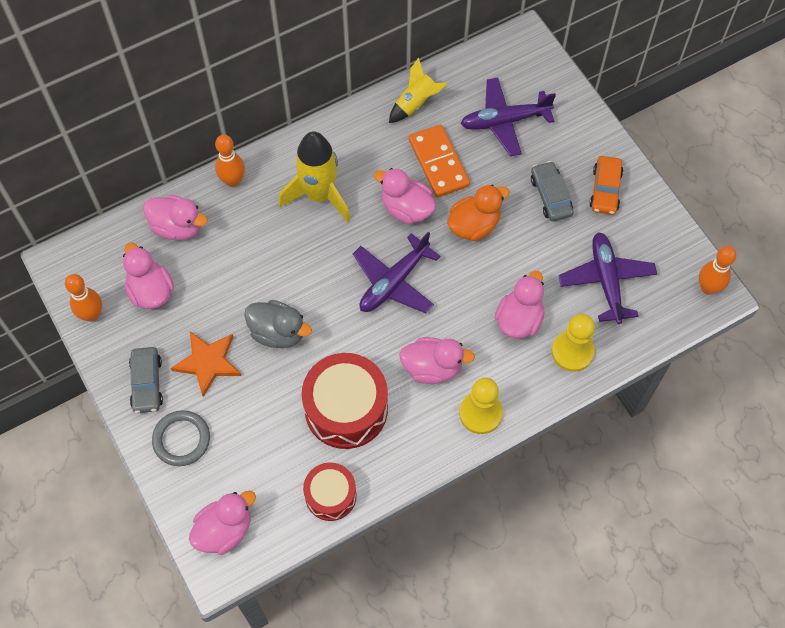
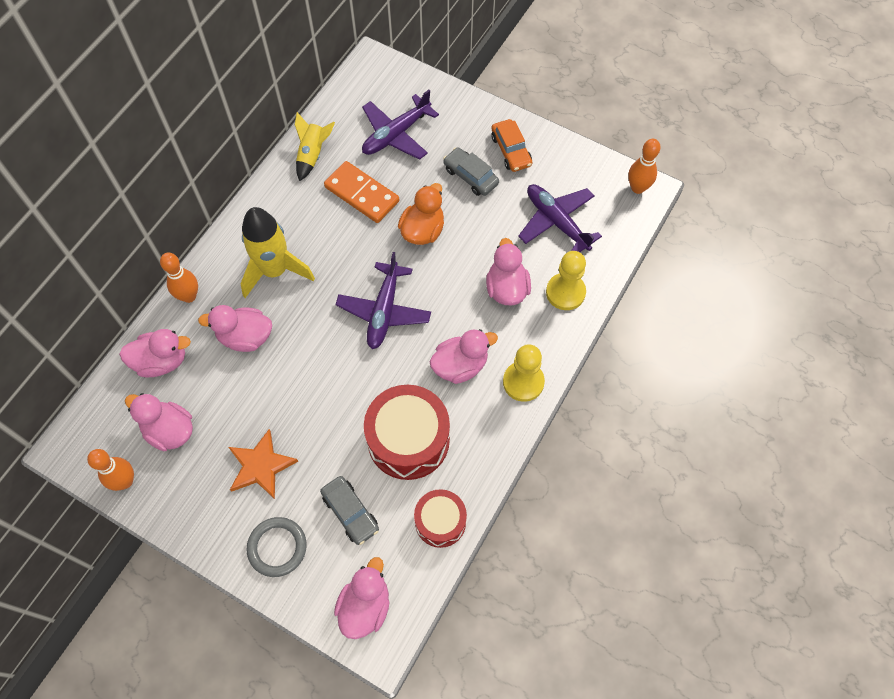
camera: 30 degrees left, 0 degrees up
(147, 383) = (214, 515): grey car -> grey car (350, 512)
(278, 332) = (309, 406): grey duck -> none
(406, 209) = (358, 245): pink duck -> pink duck (245, 337)

